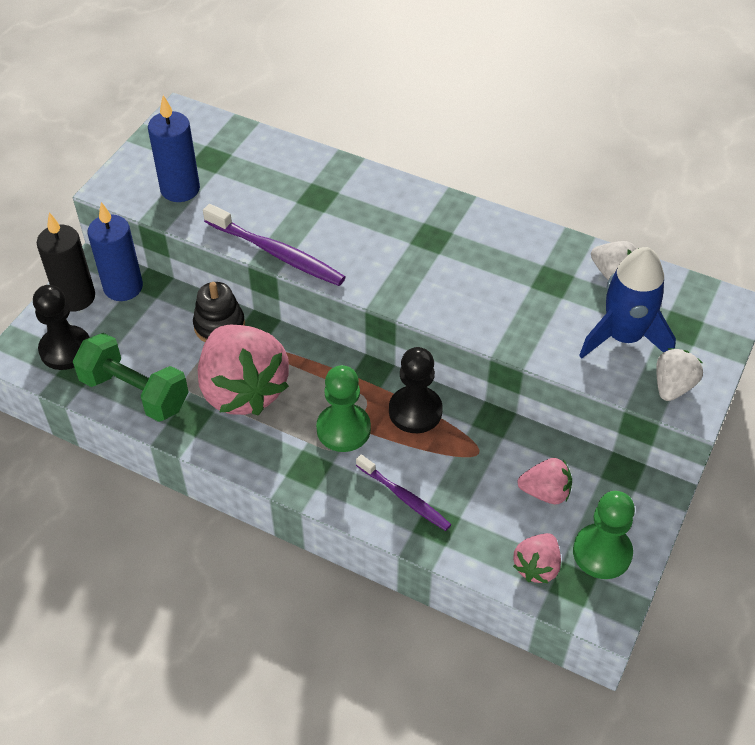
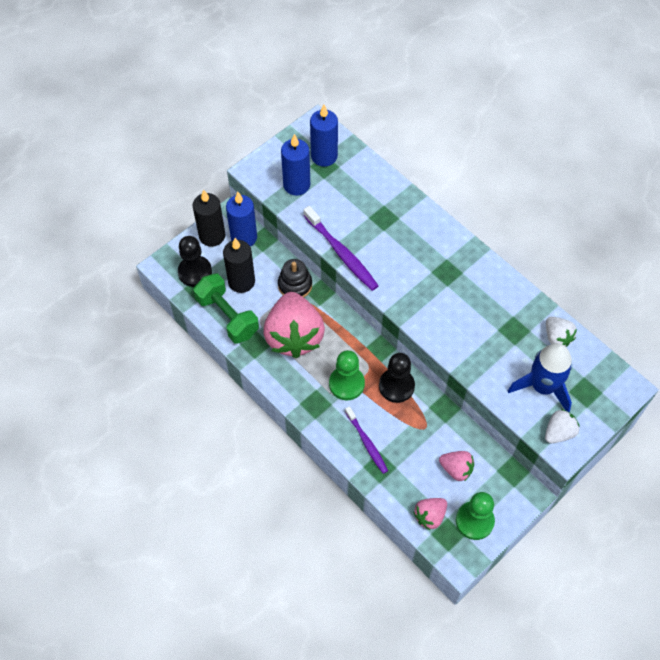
camera: 20 degrees right, 10 degrees up
(140, 343) = (241, 281): none -> black candle
(205, 147) = (324, 156): none -> blue candle

